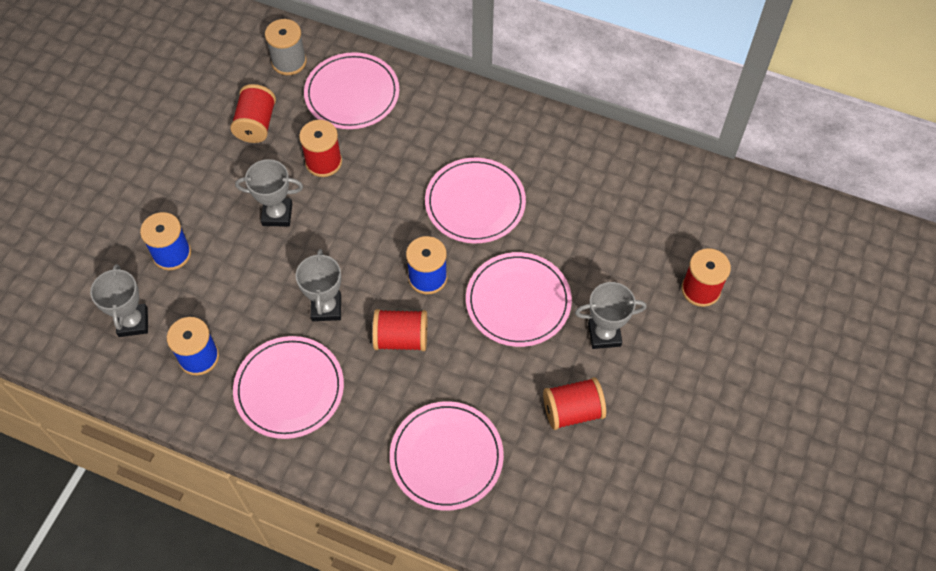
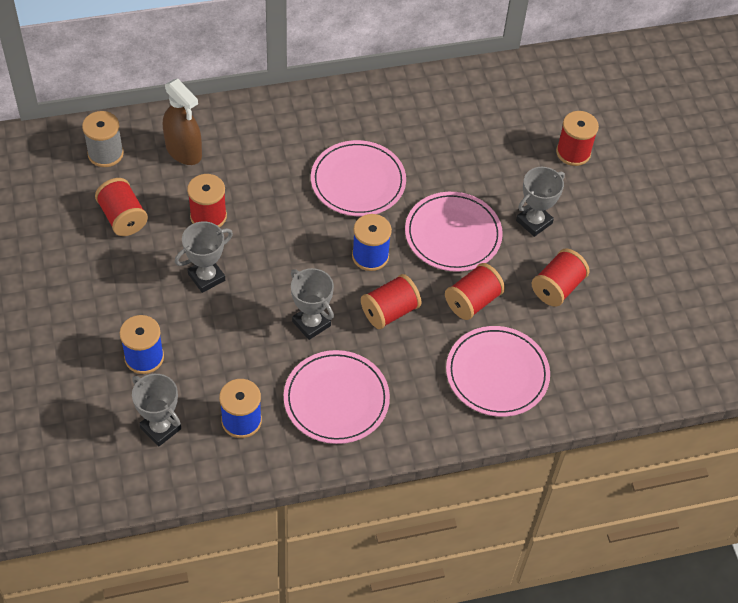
camera: 40 degrees left, 5 degrees down
(352, 94) = (184, 151): pink plate -> brown spray bottle
(482, 375) = (472, 301): none -> red spool

